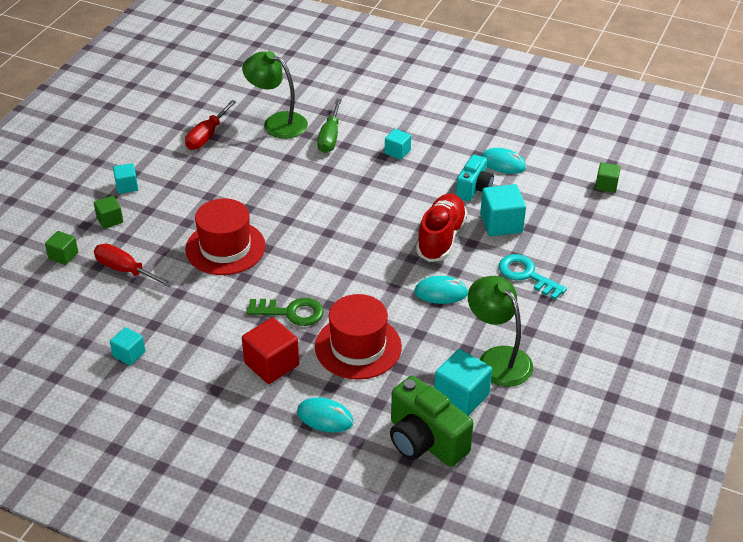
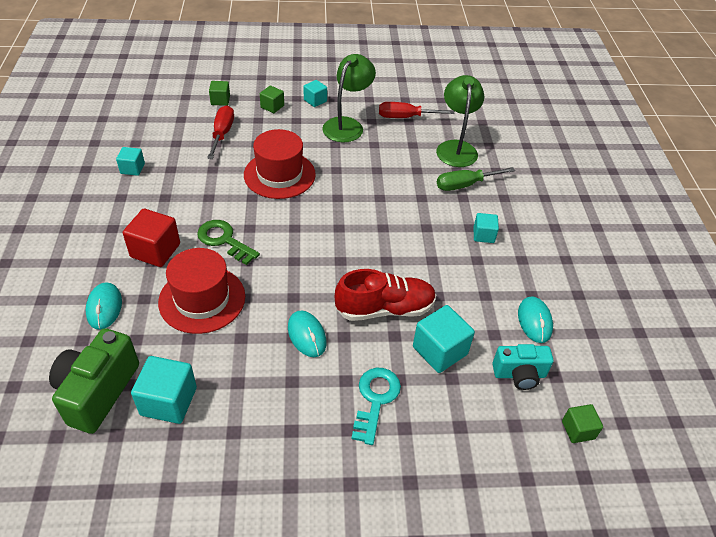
camera: 60 degrees right, 5 degrees up
(291, 312) = (224, 240): green key -> green key turned 150 degrees clockwise
(474, 189) = (476, 310): turquoise camera -> turquoise camera (519, 374)
(498, 358) = (236, 415): green lamp -> green lamp (347, 125)

